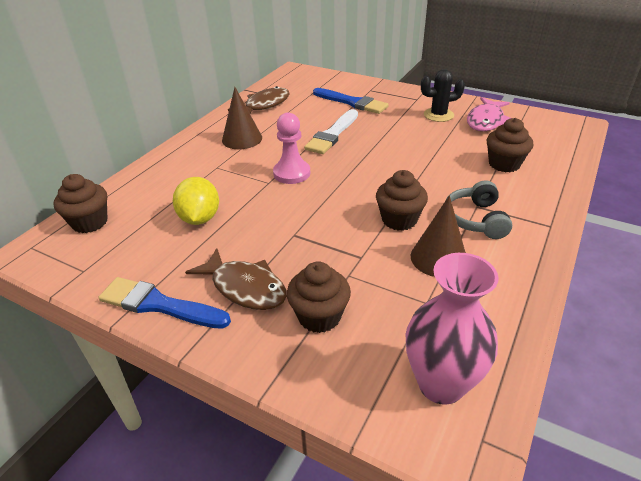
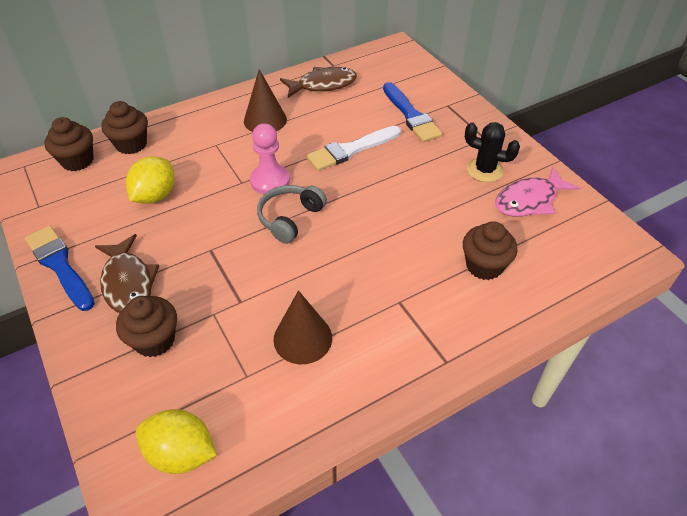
camera: 30 degrees right, 10 degrees up
(399, 220) = (311, 280): brown cupcake -> brown cupcake (131, 144)
(441, 384) = (181, 453): pink vase -> yellow lemon
(475, 219) = (381, 316): grey headphones -> grey headphones (290, 218)

